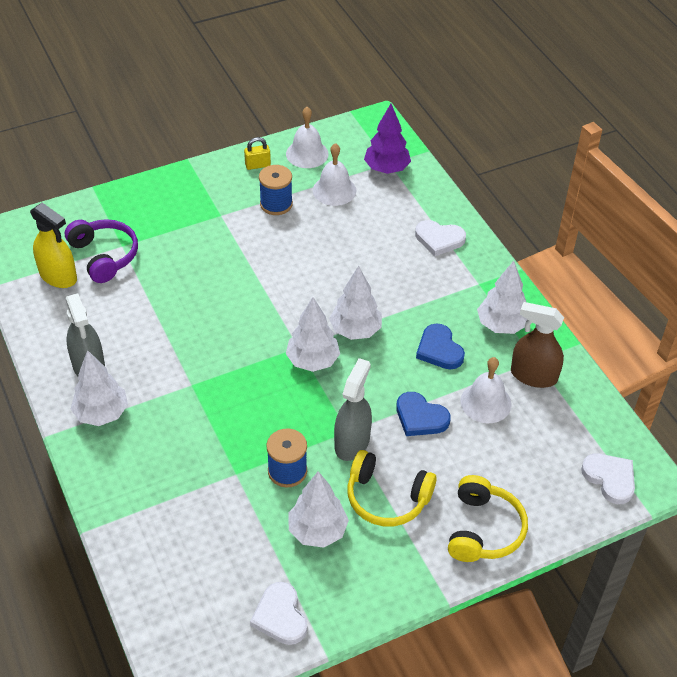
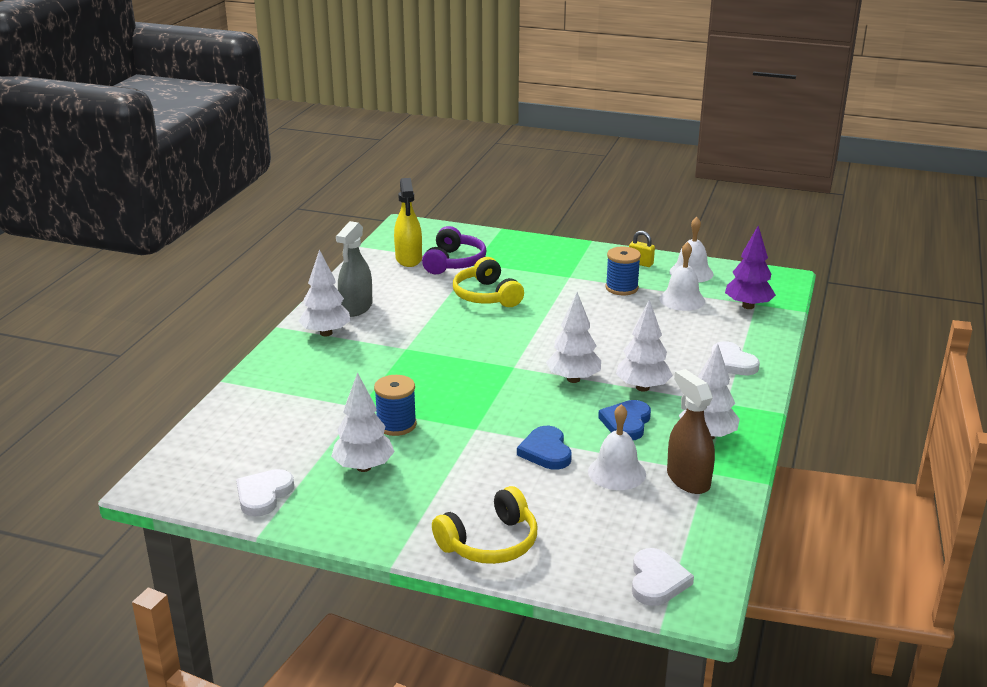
camera: 45 degrees right, 20 degrees down
(313, 361) = (512, 379): white tree -> white tree (642, 388)
(352, 442) = (469, 436): grey spray bottle -> none
(387, 497) = (444, 480): yellow headphones -> yellow headphones (487, 296)

